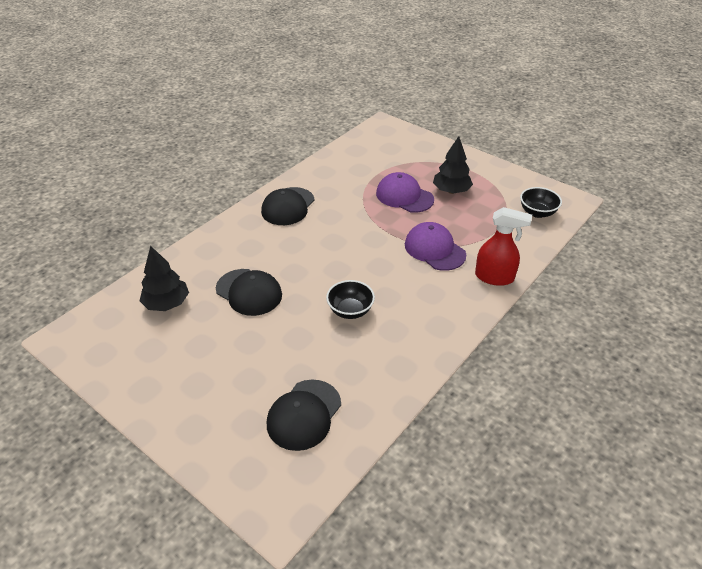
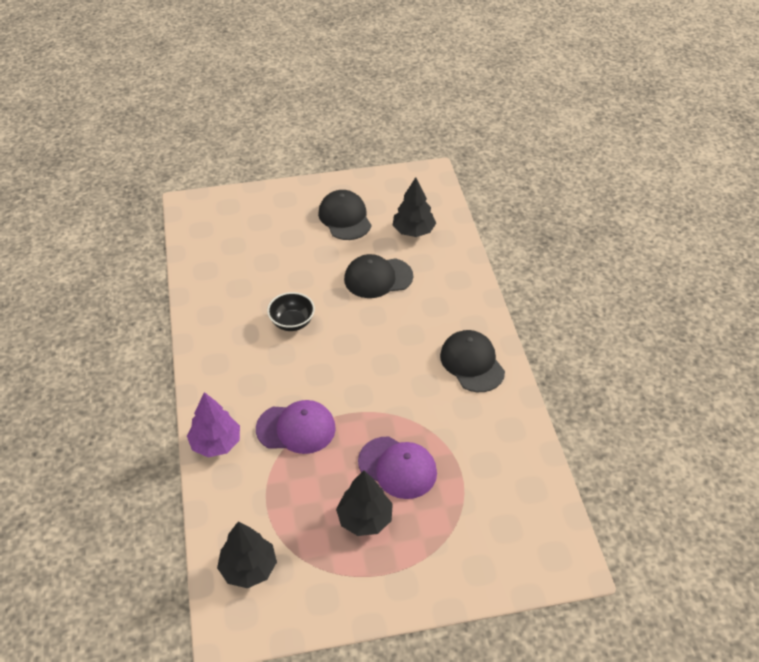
camera: 130 degrees right, 5 degrees up
(304, 414) = (235, 247): black cap -> black cap (345, 218)
(404, 196) = (397, 467): purple cap -> purple cap turned 45 degrees clockwise
(494, 277) = (216, 443): red spray bottle -> purple tree
(537, 212) = (248, 568): black bowl -> black tree

